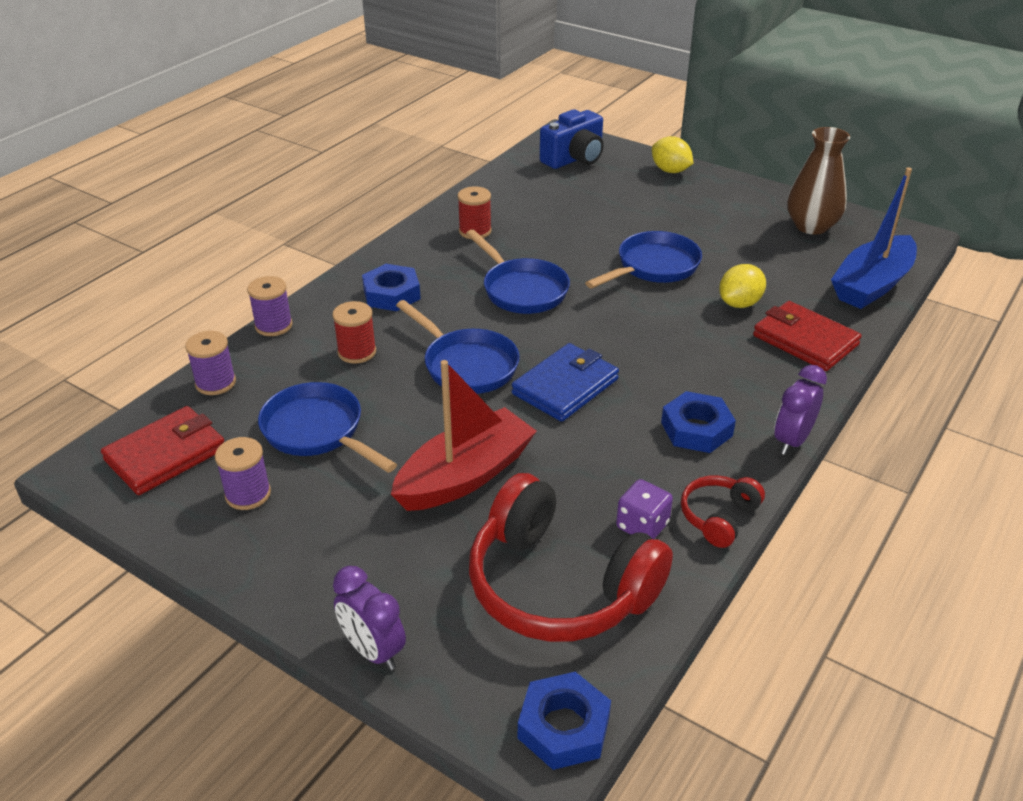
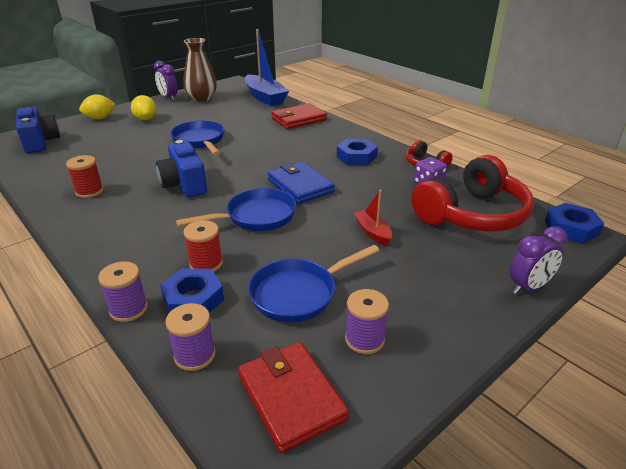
camera: 75 degrees left, 5 degrees down
(391, 294) = (139, 238): blue nut -> blue nut (193, 299)
(465, 476) = (372, 232): red boat -> red boat, size x0.50
(521, 290) = (184, 184): blue pan -> blue camera
(739, 303) = (256, 127): yellow lemon -> yellow lemon (146, 119)
(792, 441) = (374, 137): purple clock -> purple clock (168, 98)

